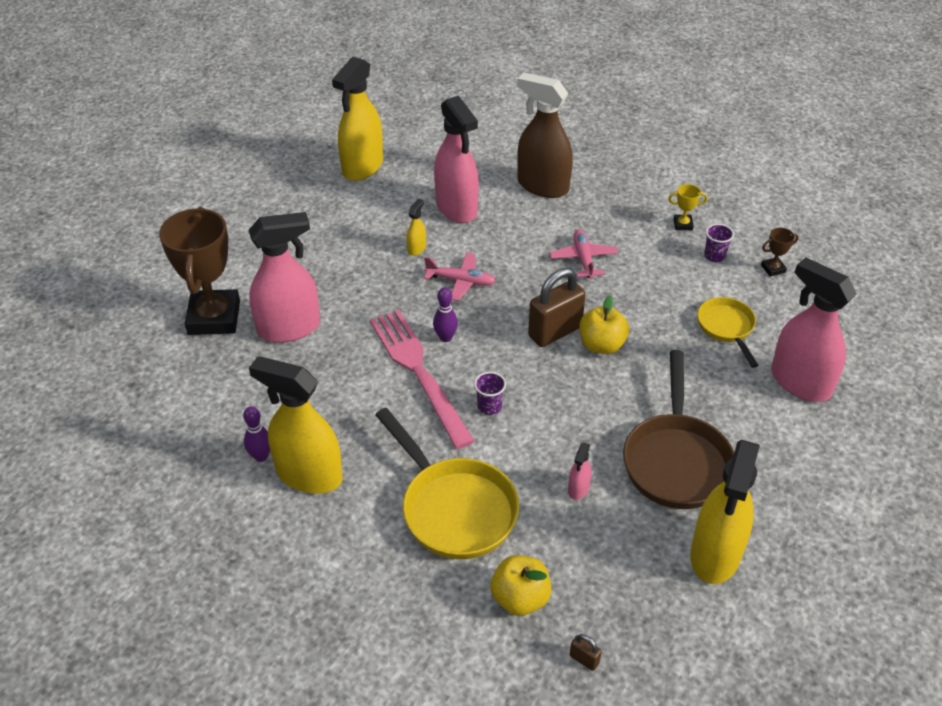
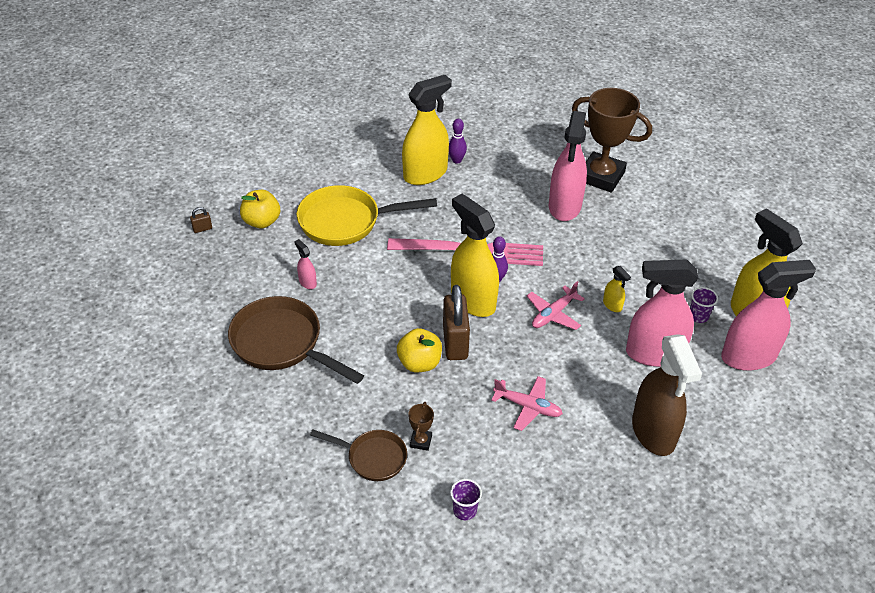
camera: 120 degrees right, 0 degrees up
(489, 406) = (412, 272): purple cup -> purple cup (698, 316)
(542, 186) = (653, 432): brown spray bottle -> brown spray bottle turned 105 degrees clockwise
(683, 224) = (526, 514): yellow trophy -> none
(715, 555) = (200, 320): yellow spray bottle -> yellow spray bottle (473, 300)
(727, 328) = (372, 458): yellow pan -> brown pan
(773, 269) = (414, 548): brown trophy -> brown trophy (421, 441)
(800, 382) = (278, 468): pink spray bottle -> pink spray bottle (749, 357)

